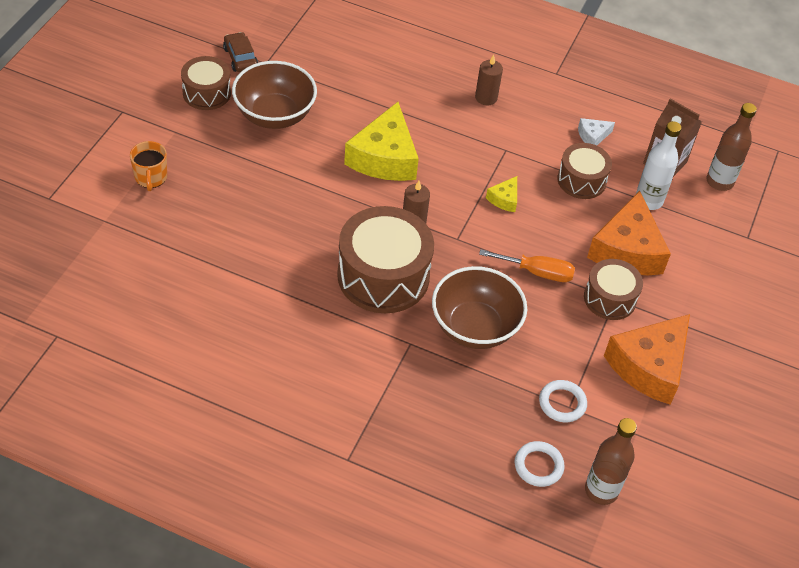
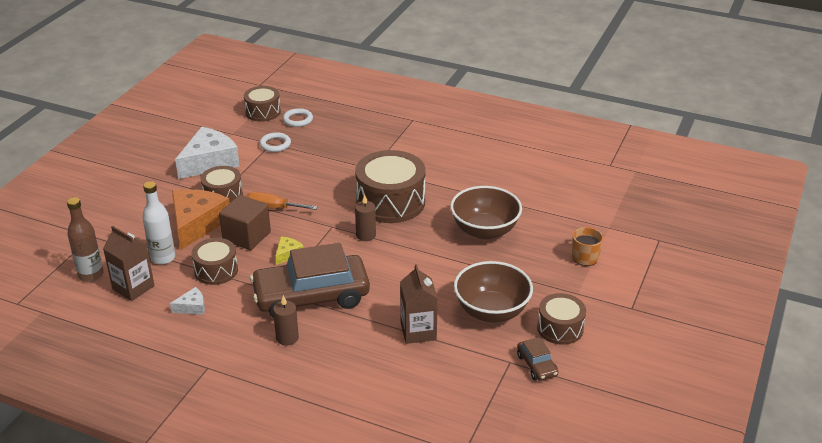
camera: 175 degrees left, 15 degrees down
(354, 97) = (418, 331): none -> brown carton
(384, 157) = (389, 280): yellow cheese -> none
(468, 142) = (311, 297): none -> brown car
(474, 327) = (326, 177): brown bowl -> brown bowl (484, 230)
(560, 227) = (246, 236): none -> brown cube
(601, 490) = (263, 112): brown bottle -> brown drum
(649, 366) = (209, 162): orange cheese -> white cheese

